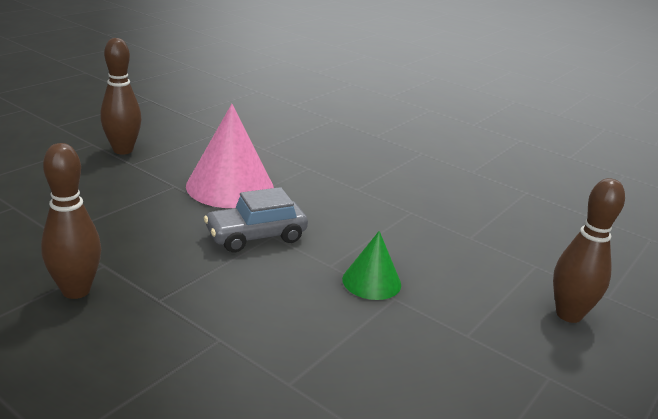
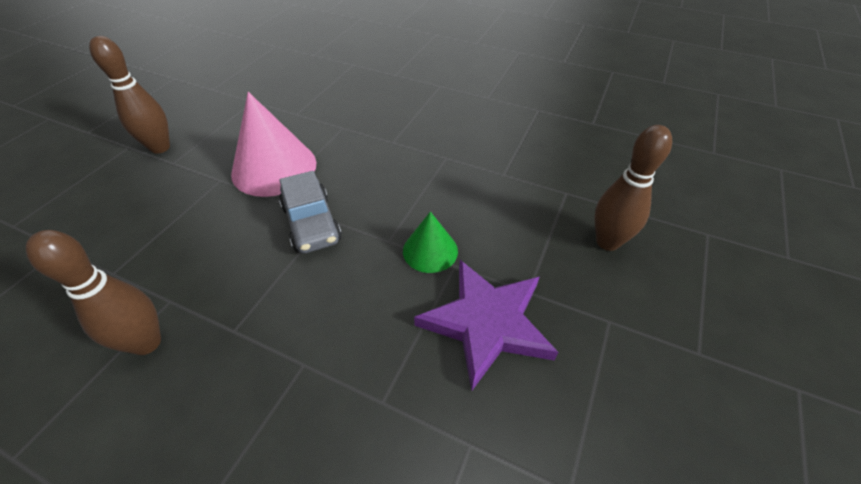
camera: 10 degrees left, 20 degrees up
(256, 236) = (312, 223): grey car -> grey car turned 75 degrees counterclockwise
(414, 349) = (486, 323): none -> purple star

